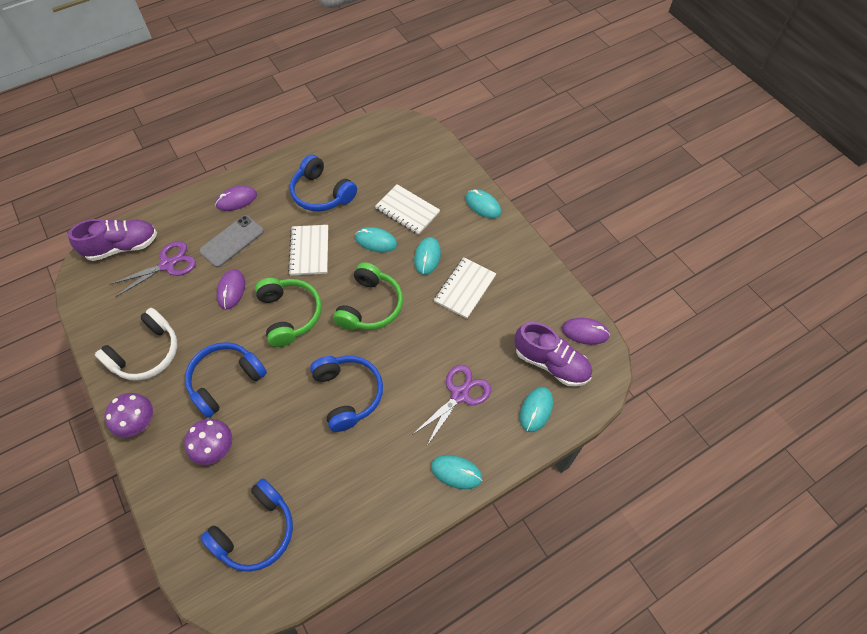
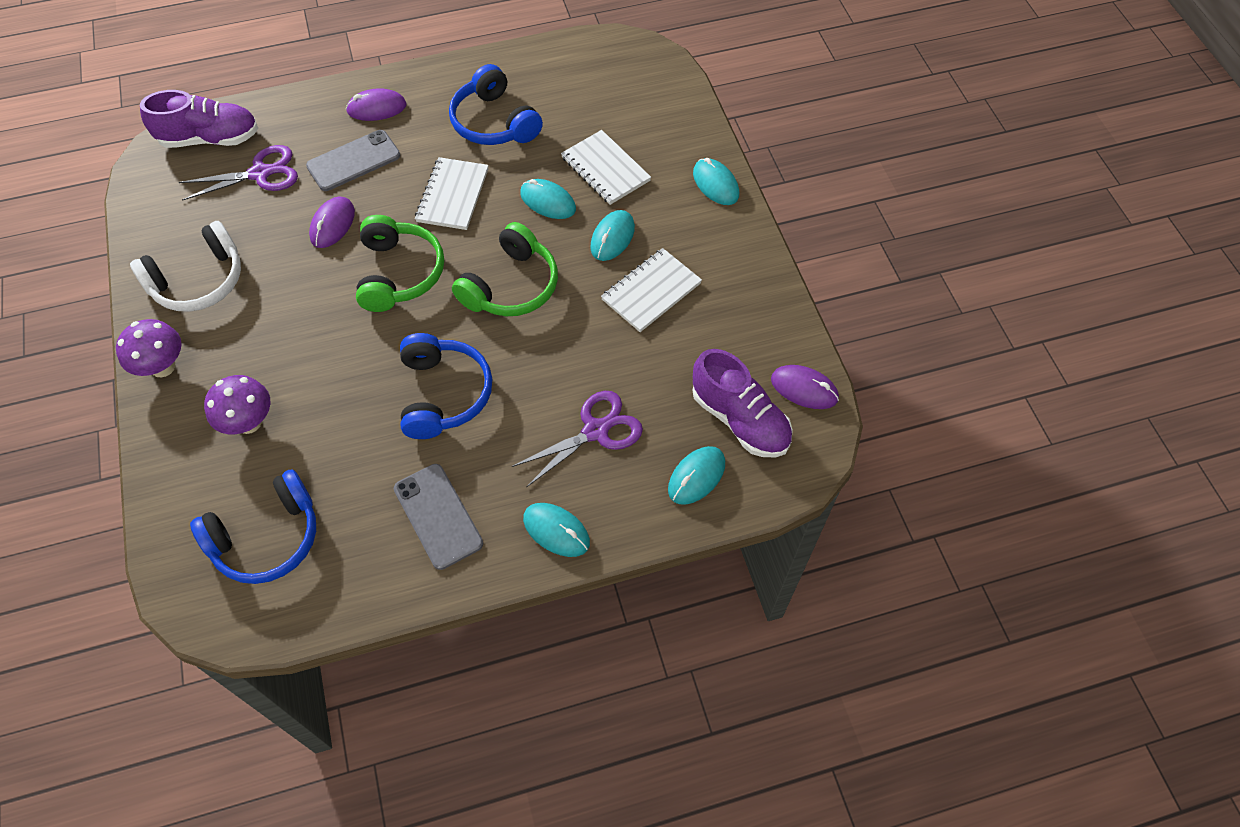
camera: 15 degrees right, 0 degrees up
(225, 381) = (288, 339): blue headphones -> none
(372, 483) = (438, 516): none -> grey phone

